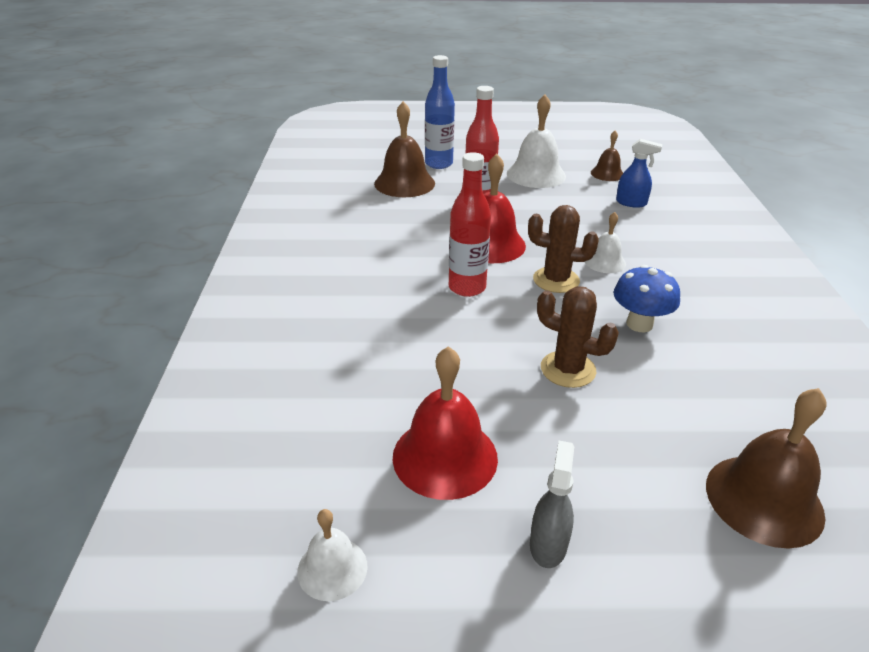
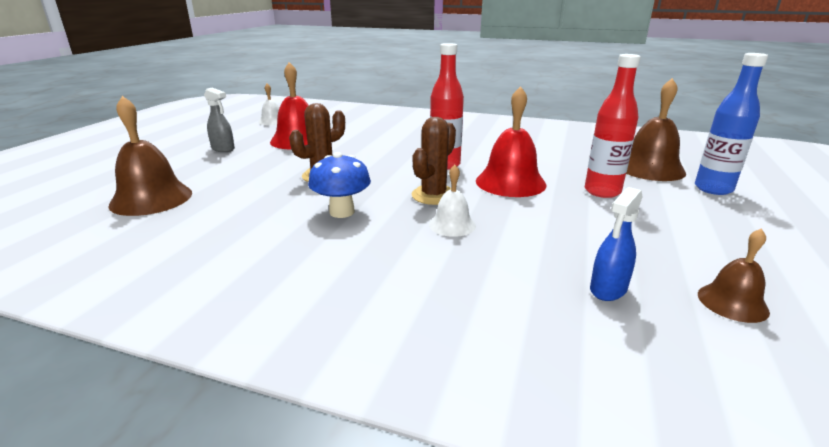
camera: 110 degrees right, 10 degrees down
(536, 174) = (702, 239): white bell -> none

